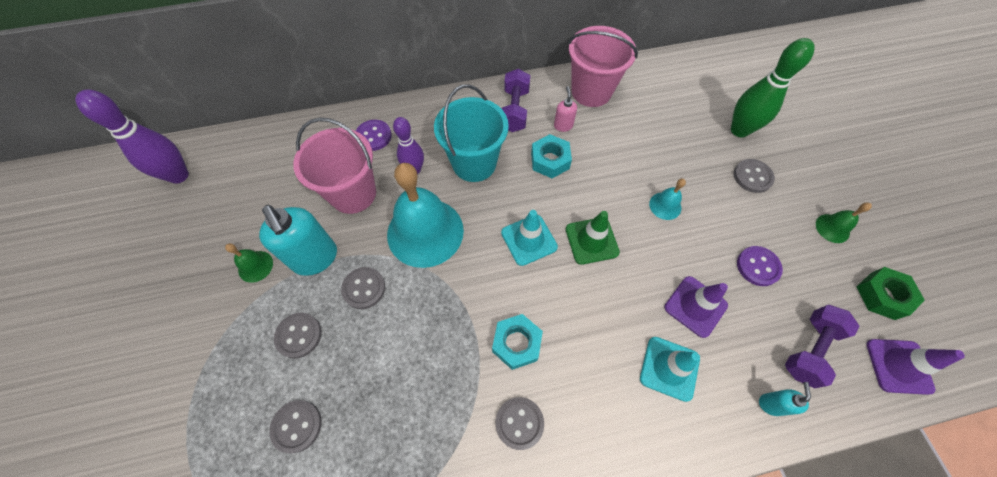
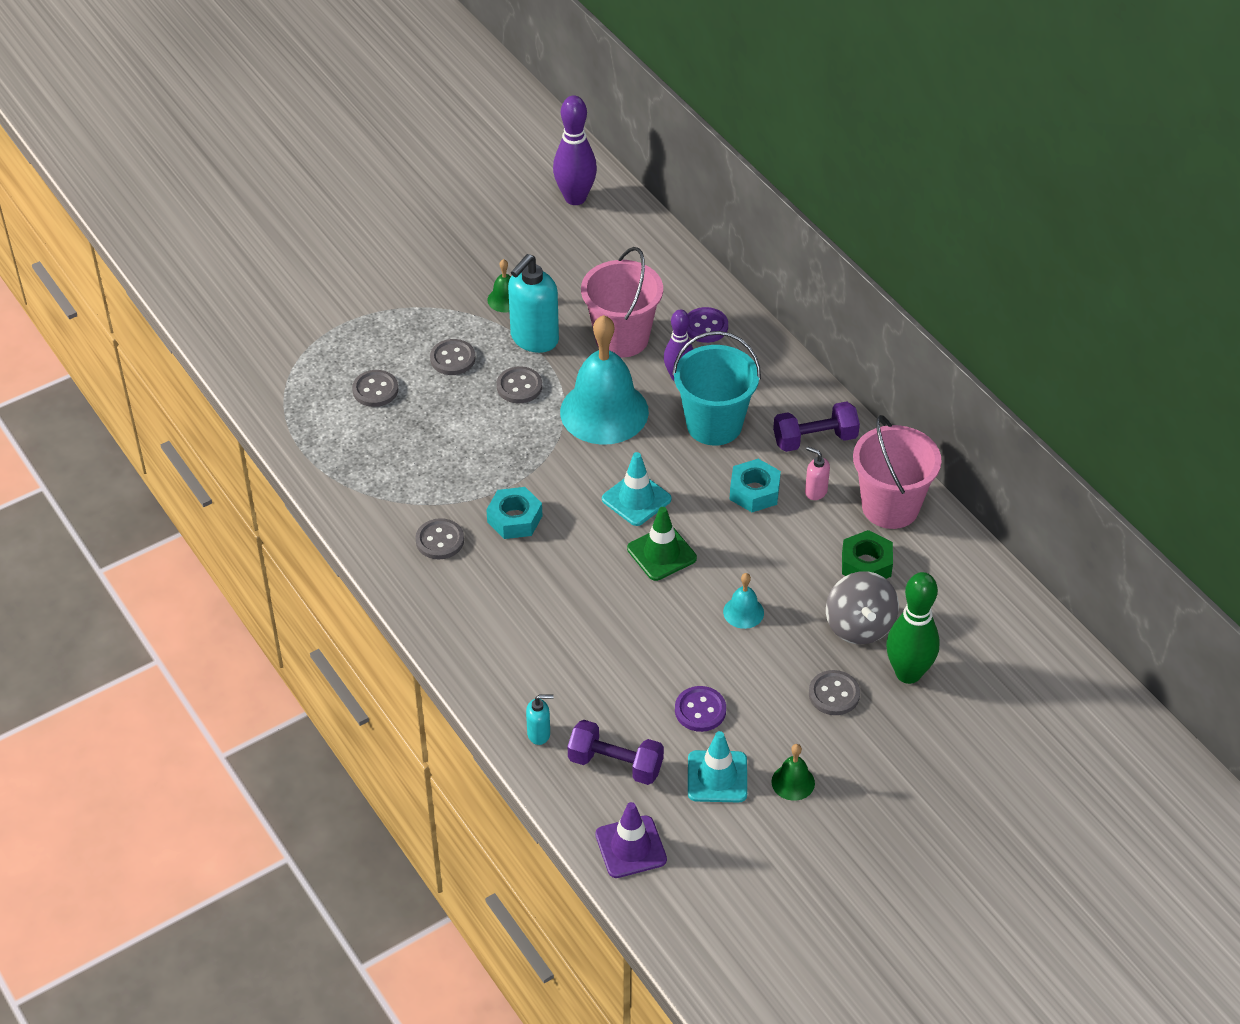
camera: 70 degrees right, 15 degrees down
(563, 126) = (815, 491): pink soap dispenser -> pink soap dispenser turned 120 degrees counterclockwise
(669, 368) = (541, 645): turquoise traffic cone -> turquoise traffic cone (717, 777)
(692, 142) = (859, 626): none -> grey spinning top
(695, 306) = (622, 658): purple traffic cone -> none
(882, 296) = (716, 833): green nut -> green nut (866, 564)

